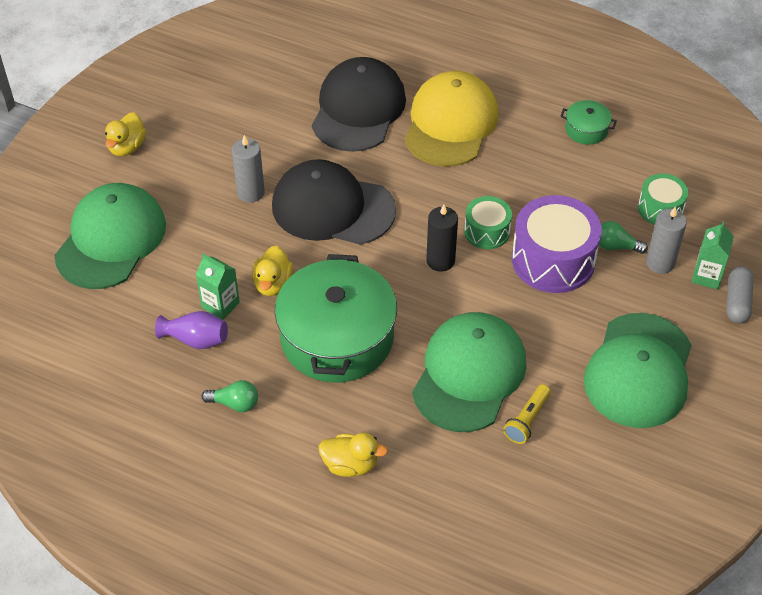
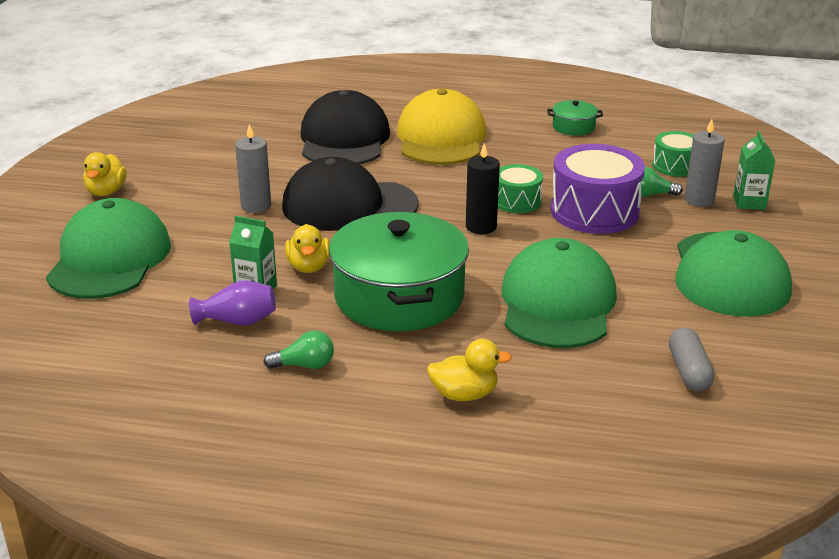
camera: 15 degrees left, 20 degrees down
(527, 420) = (639, 328): yellow flashlight -> none
(737, 302) = (789, 215): grey capsule -> grey capsule (688, 371)

